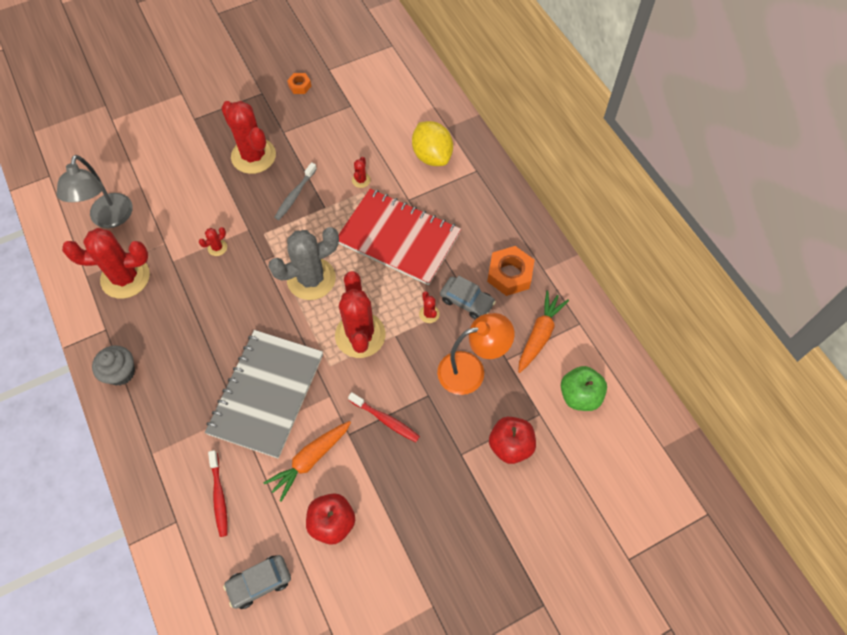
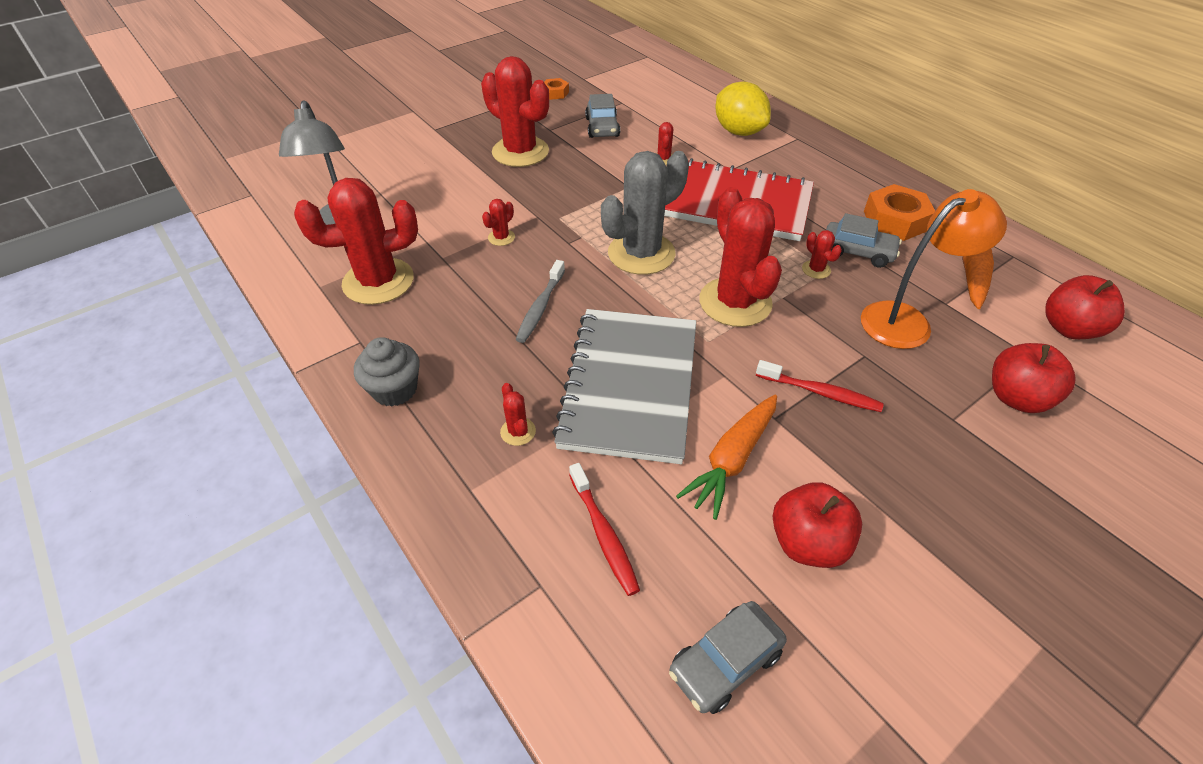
camera: 10 degrees left, 15 degrees down
(188, 417) = (518, 431): none -> red cactus
(295, 195) = (586, 180): grey toothbrush -> grey toothbrush (540, 307)
(325, 135) = (602, 127): none -> grey car
(579, 395) = (1069, 328): green apple -> red apple

